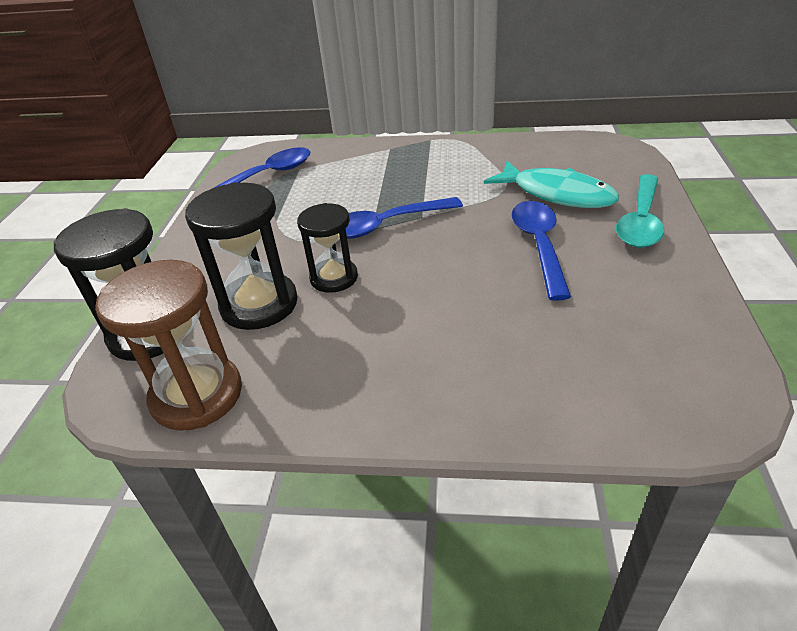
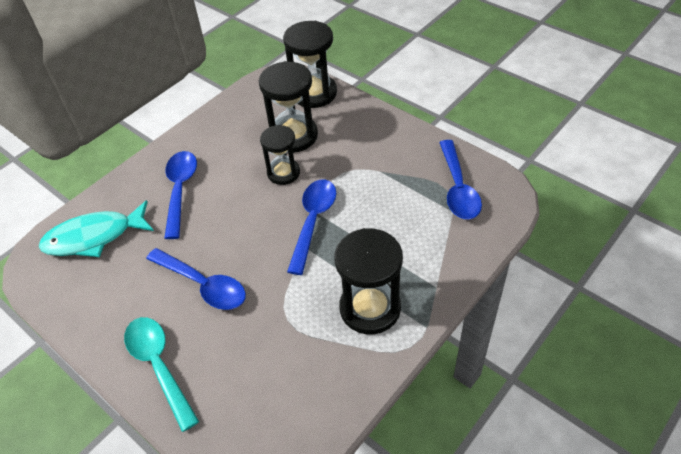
camera: 125 degrees right, 10 degrees up
(197, 395) = (250, 99): brown hourglass -> none
(444, 162) = (370, 308): none -> black hourglass
(447, 345) = (180, 190): none -> blue spoon
(557, 194) = (243, 346): turquoise fish -> turquoise fish (94, 237)

